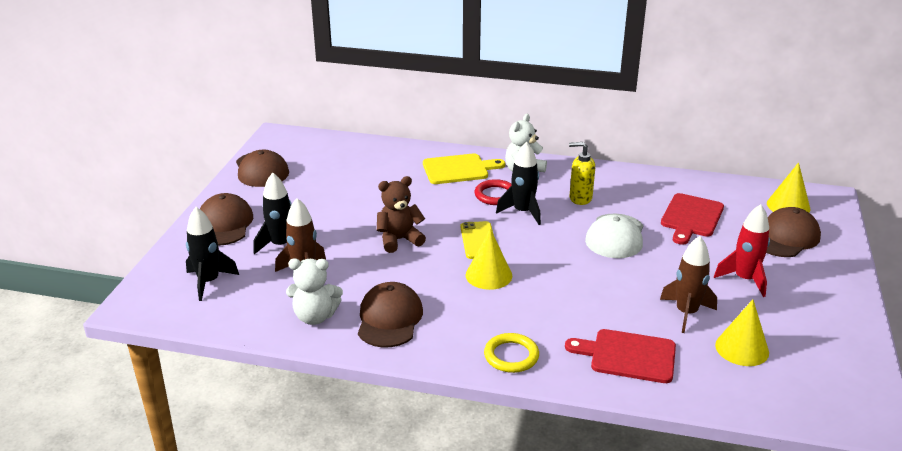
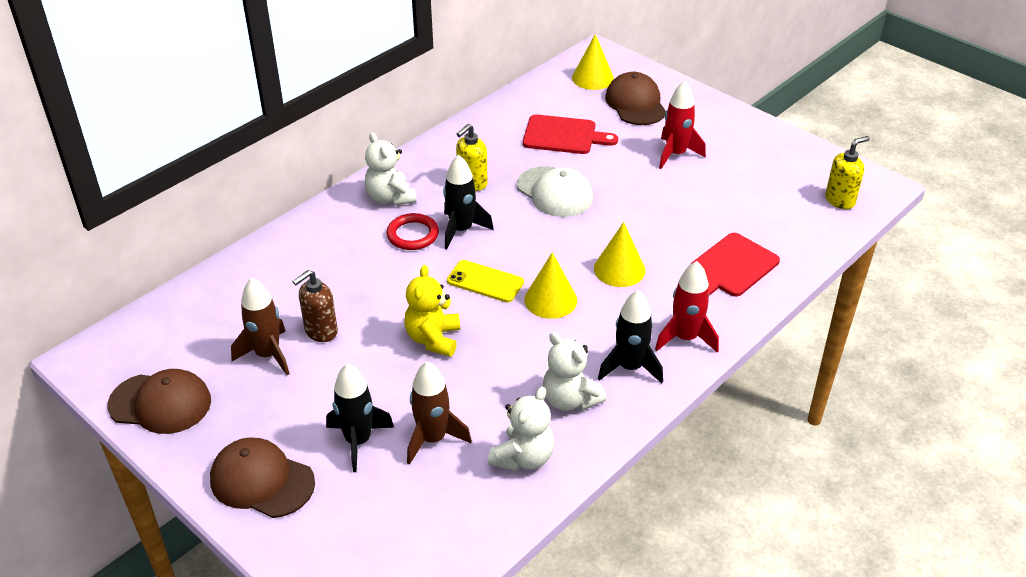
camera: 60 degrees left, 10 degrees up
(209, 282) = (381, 533): black rocket -> black rocket (630, 367)
(367, 196) = (320, 331): none -> brown soap dispenser
(389, 319) = (570, 400): brown cap -> white teddy bear
(399, 240) = (433, 339): brown teddy bear -> yellow teddy bear
(459, 169) = (334, 239): yellow cutting board -> none
(511, 356) = (685, 338): yellow ring -> red rocket
(686, 313) = (697, 208): brown rocket -> brown rocket (268, 355)
(691, 217) = (563, 135): red cutting board -> red cutting board turned 45 degrees counterclockwise
(742, 348) = (762, 202): yellow cone -> yellow cone (619, 269)
(810, 399) = (840, 200): none -> yellow soap dispenser

